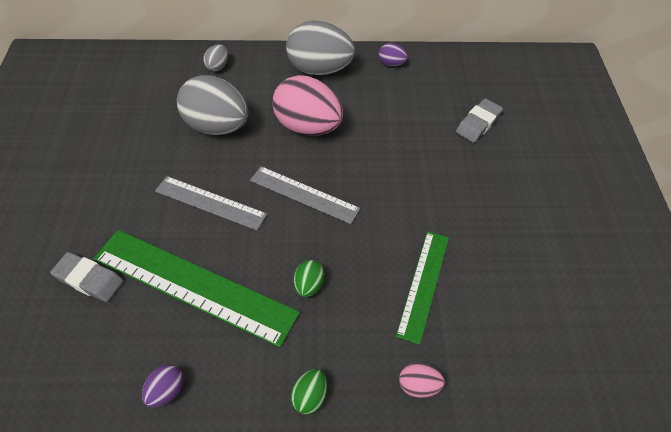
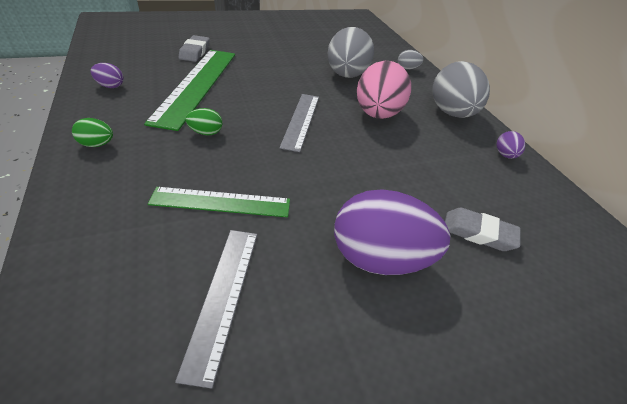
camera: 70 degrees right, 10 degrees down
(210, 202) = (272, 82): grey ruler -> grey ruler (223, 297)
(418, 386) = (100, 208): pink egg -> none
(497, 191) = (379, 258): none -> purple egg

